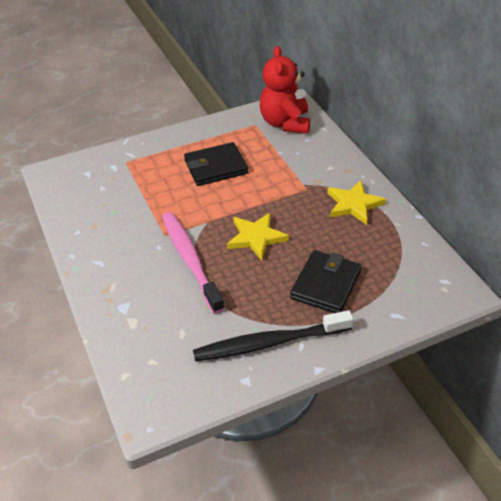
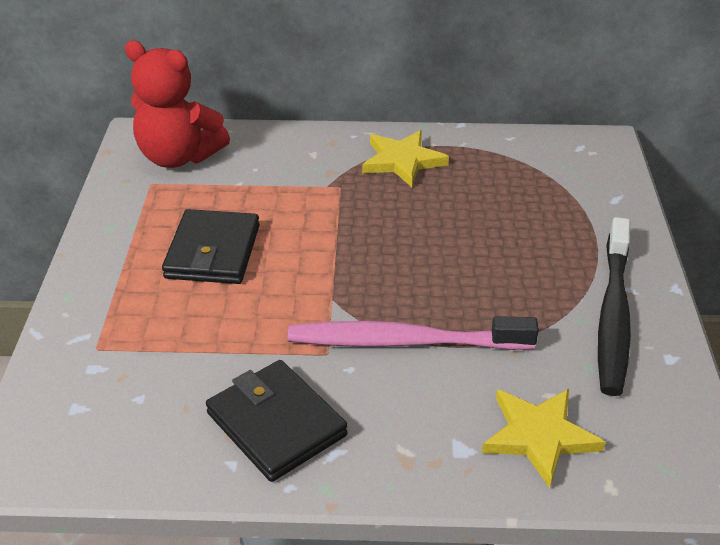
camera: 65 degrees left, 5 degrees down
(256, 237) = (403, 262): yellow star -> yellow star (539, 436)
(326, 284) = (534, 233): black wallet -> black wallet (276, 424)

